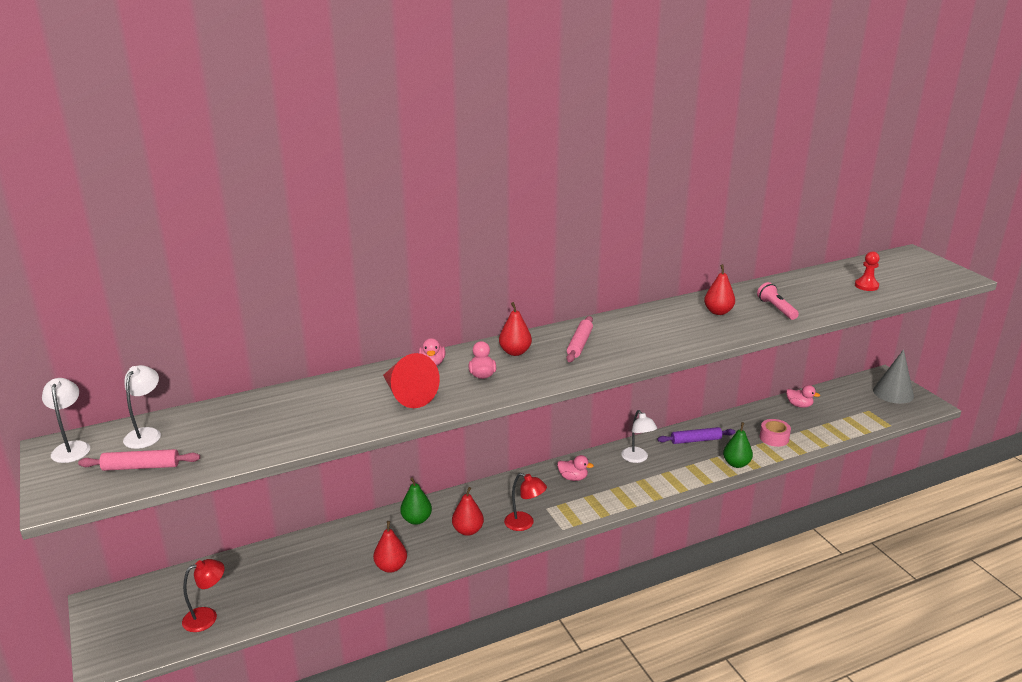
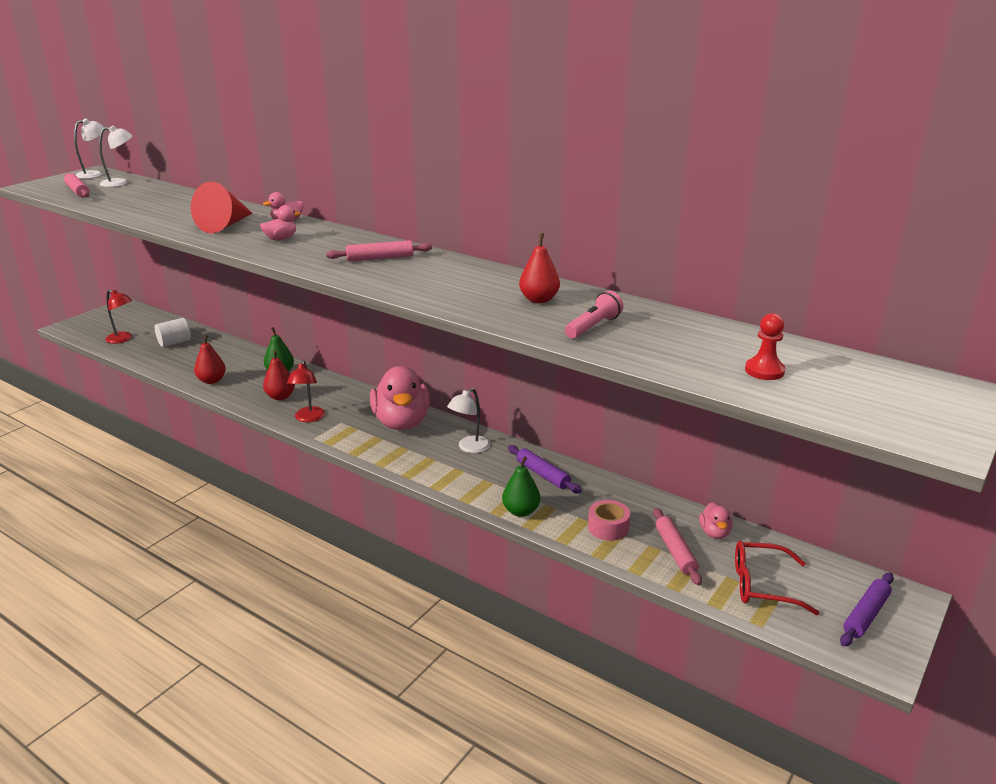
camera: 60 degrees right, 0 degrees up
(264, 577) = (174, 342): none -> white cylinder
(515, 352) = (337, 240): red pear -> none
(573, 478) = (401, 422): pink duck -> pink duck, size x2.26
(811, 425) = (675, 551): none -> pink rolling pin
(856, 411) = (762, 585): none -> red glasses
(893, 393) = (866, 615): grey cone -> purple rolling pin

